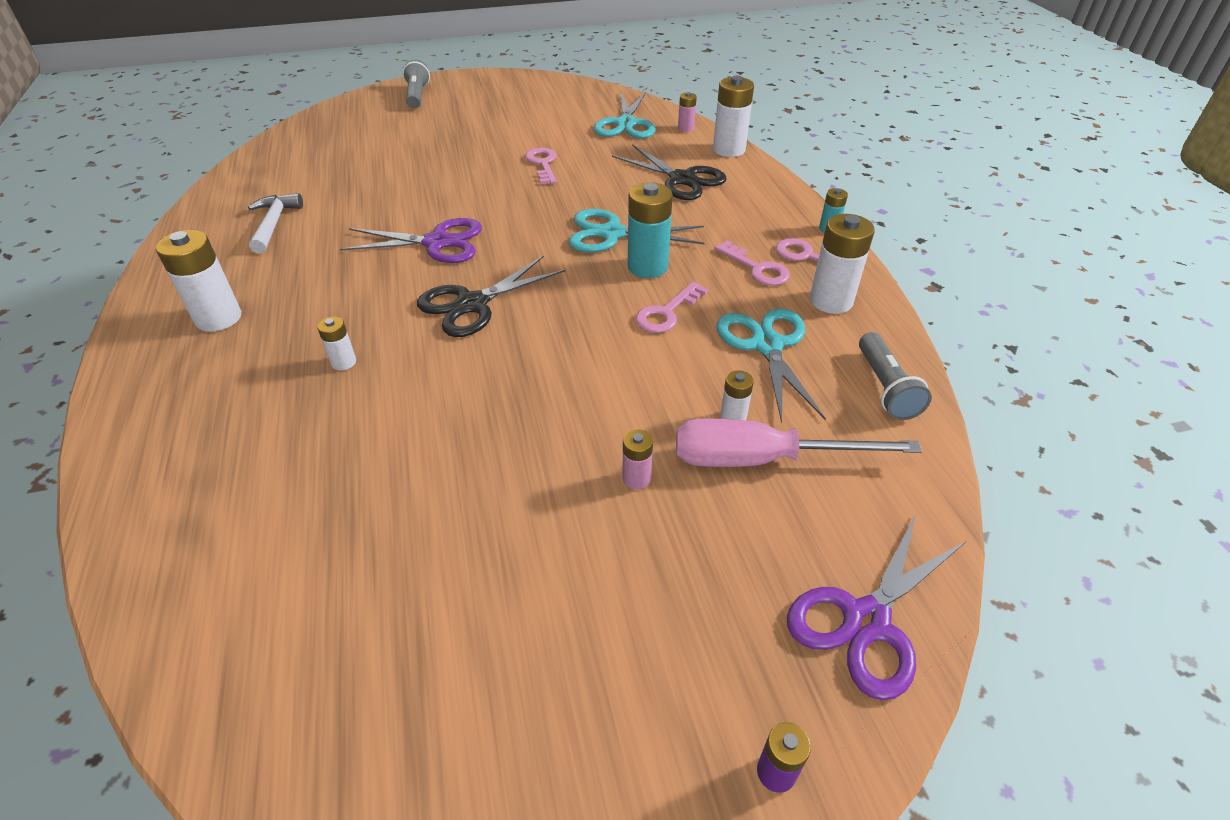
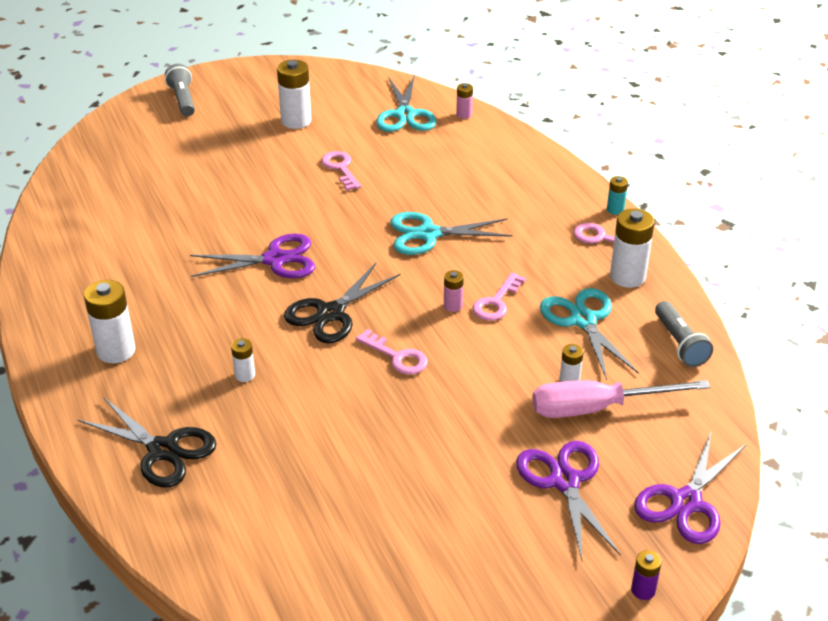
camera: 10 degrees left, 5 degrees down
(274, 223) = (114, 257): white hammer -> none
(636, 478) = (509, 433): pink battery -> pink battery (453, 306)
(647, 267) = (469, 262): turquoise battery -> none
(681, 179) = (475, 172): black scissors -> black scissors (163, 450)
(694, 560) = (564, 481): none -> purple scissors
(729, 150) = (510, 135): white battery -> white battery (296, 121)
(757, 268) = (561, 254): pink key -> pink key (397, 357)

